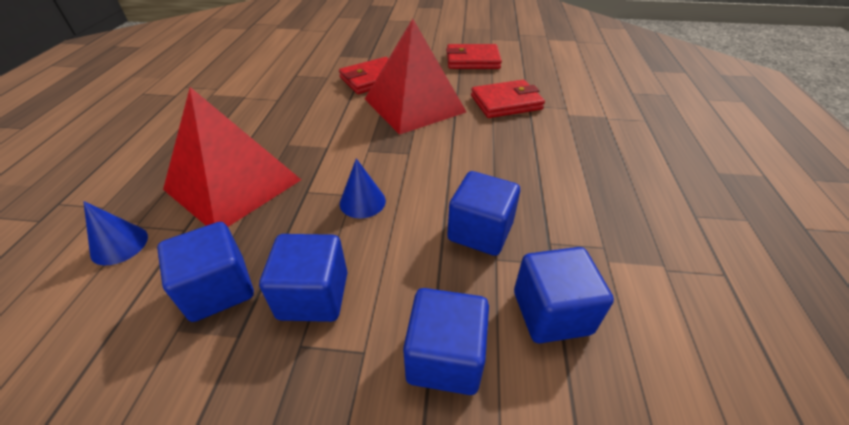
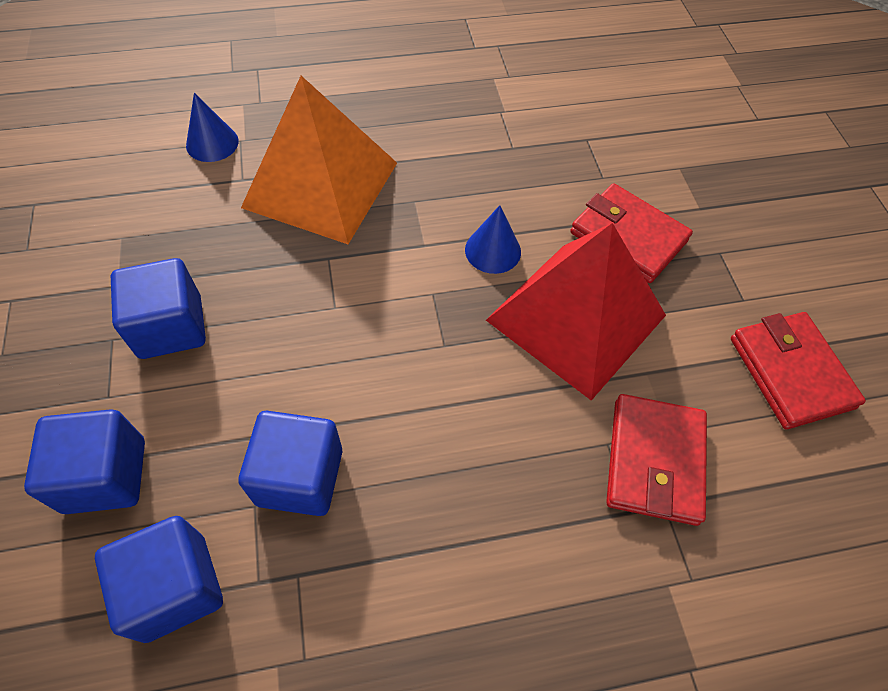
camera: 70 degrees right, 15 degrees up
(219, 289) = (169, 245): blue cube -> none
(232, 184) = (321, 184): red pyramid -> orange pyramid
(362, 202) = (324, 323): blue cone -> blue cone (493, 250)
(506, 103) = (654, 461): red wallet -> red wallet turned 45 degrees clockwise

